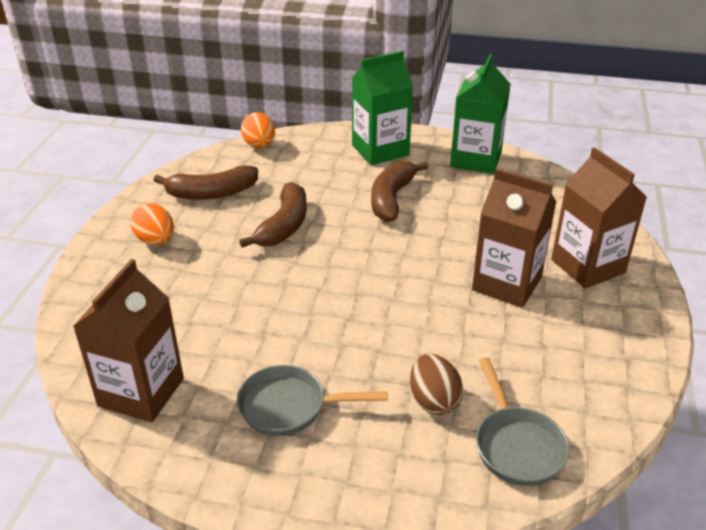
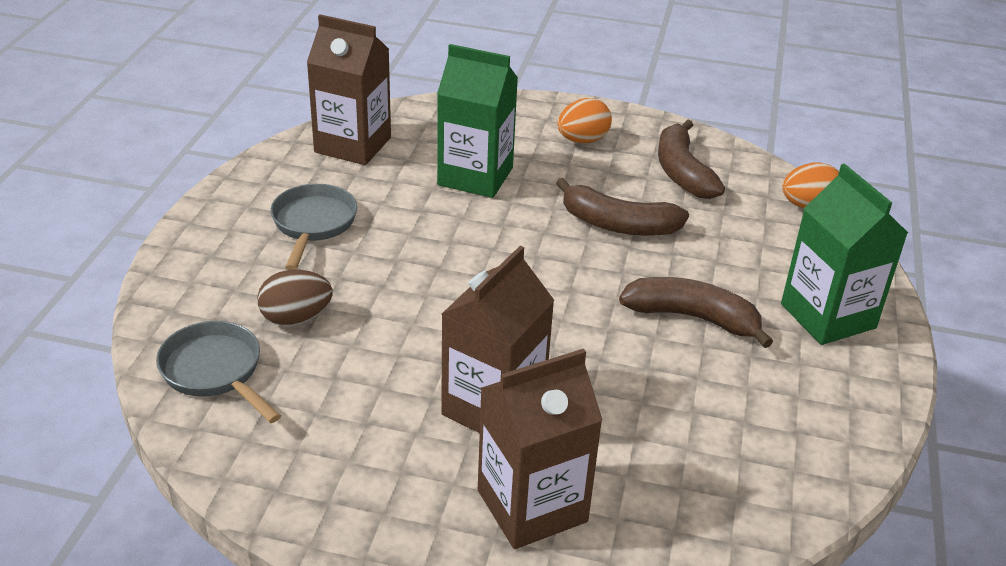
camera: 90 degrees right, 0 degrees up
(476, 159) = (828, 421): green carton -> green carton (475, 176)
(516, 445) = (215, 372): grey pan -> grey pan turned 60 degrees clockwise

